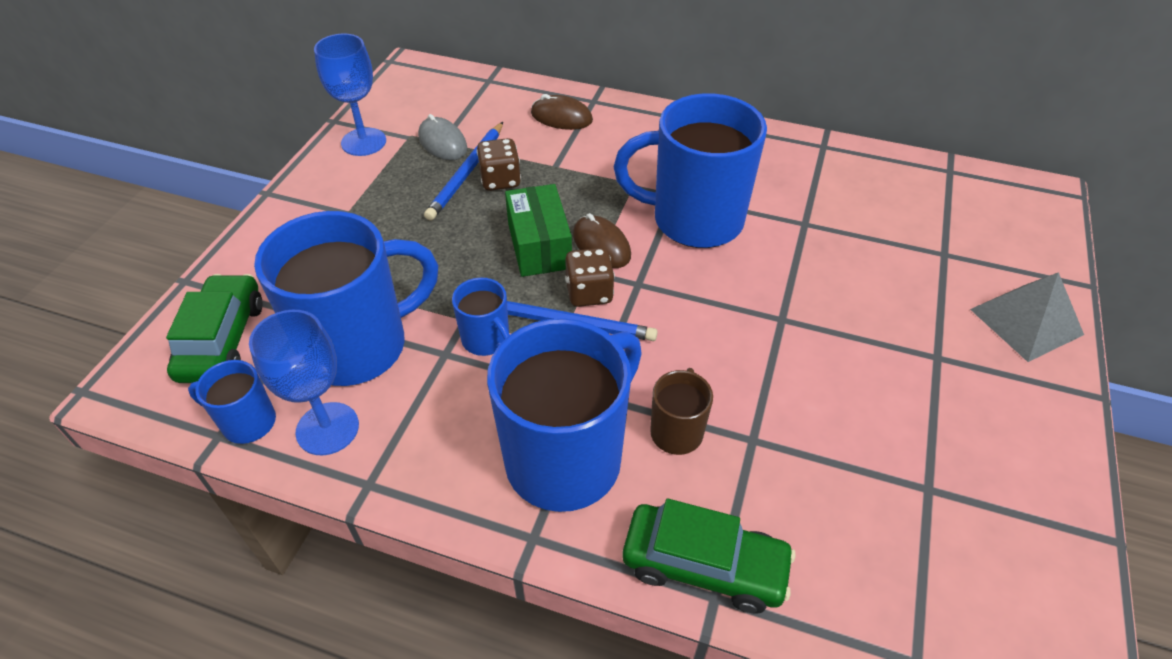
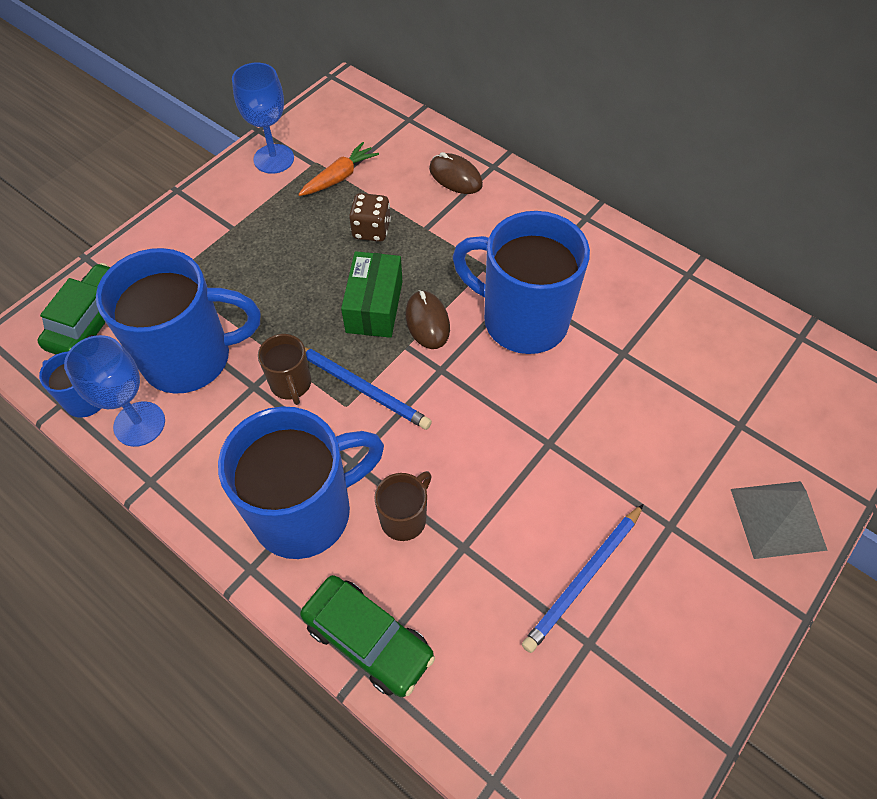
camera: 20 degrees right, 10 degrees up
(443, 142) = (339, 177): grey mouse -> orange carrot
(467, 173) = (346, 215): blue pencil -> blue pencil (583, 579)
(487, 340) = (291, 384): blue mug -> brown mug
(589, 293) = (394, 365): brown dice -> none

